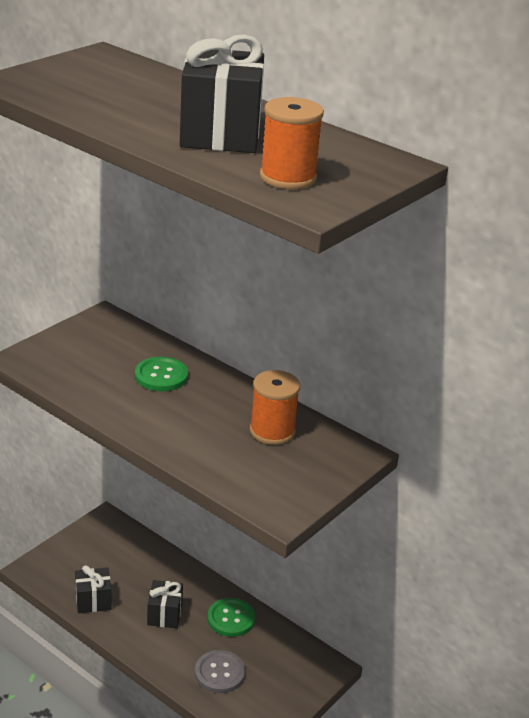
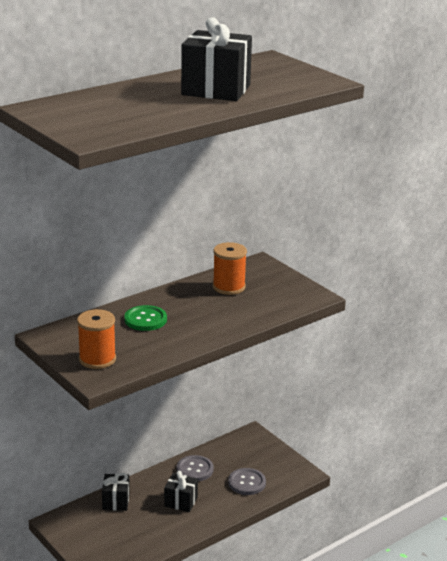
camera: 75 degrees left, 5 degrees down
(93, 601) = (153, 538): black gift -> black gift (116, 501)
(231, 618) = (195, 469): green button -> grey button
(288, 177) = (289, 82): orange spool -> orange spool (97, 359)

